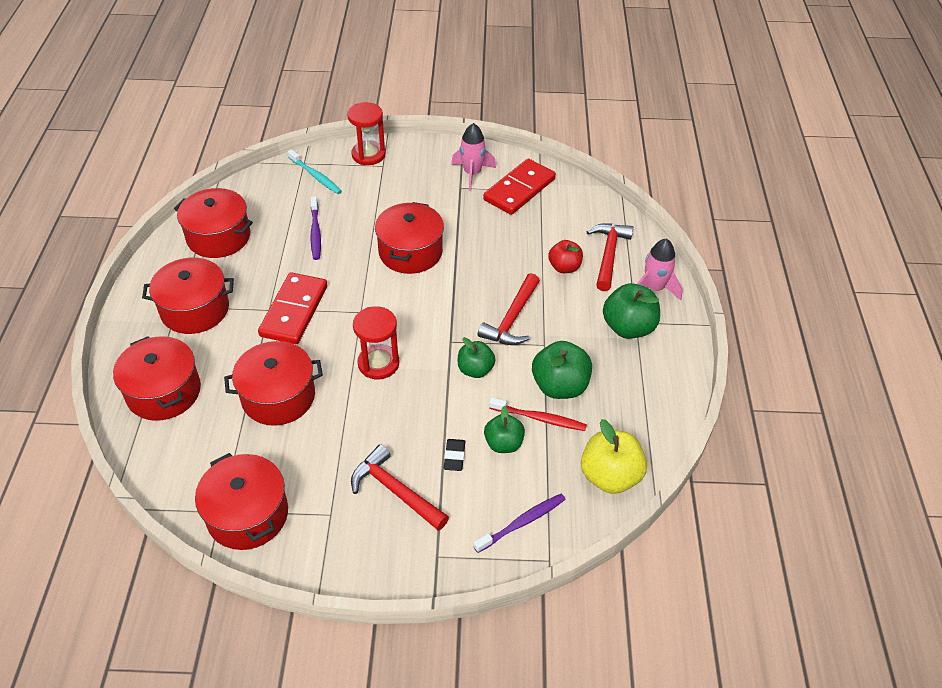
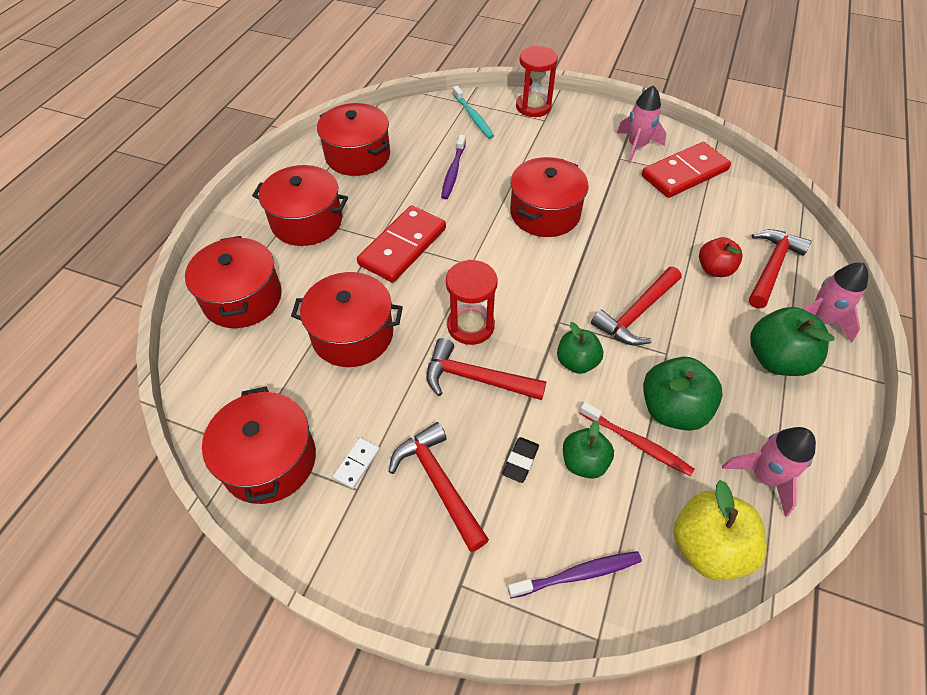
camera: 20 degrees right, 5 degrees up
(323, 496) = (356, 464): none -> white domino
(397, 404) = (476, 378): none -> red hammer
(638, 416) = (764, 477): none -> pink rocket

